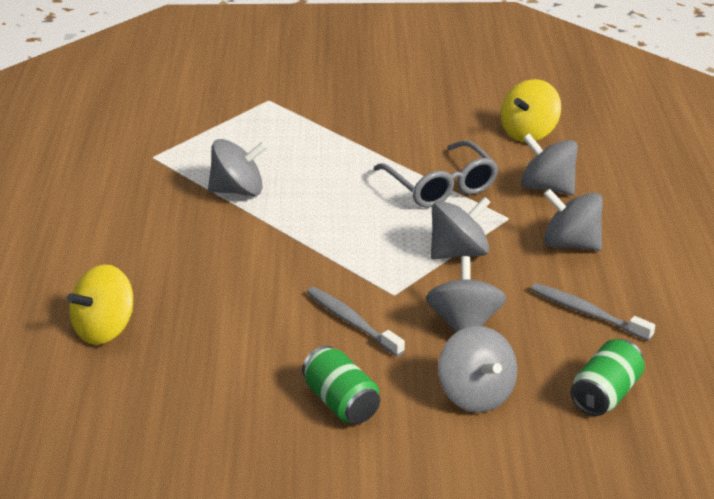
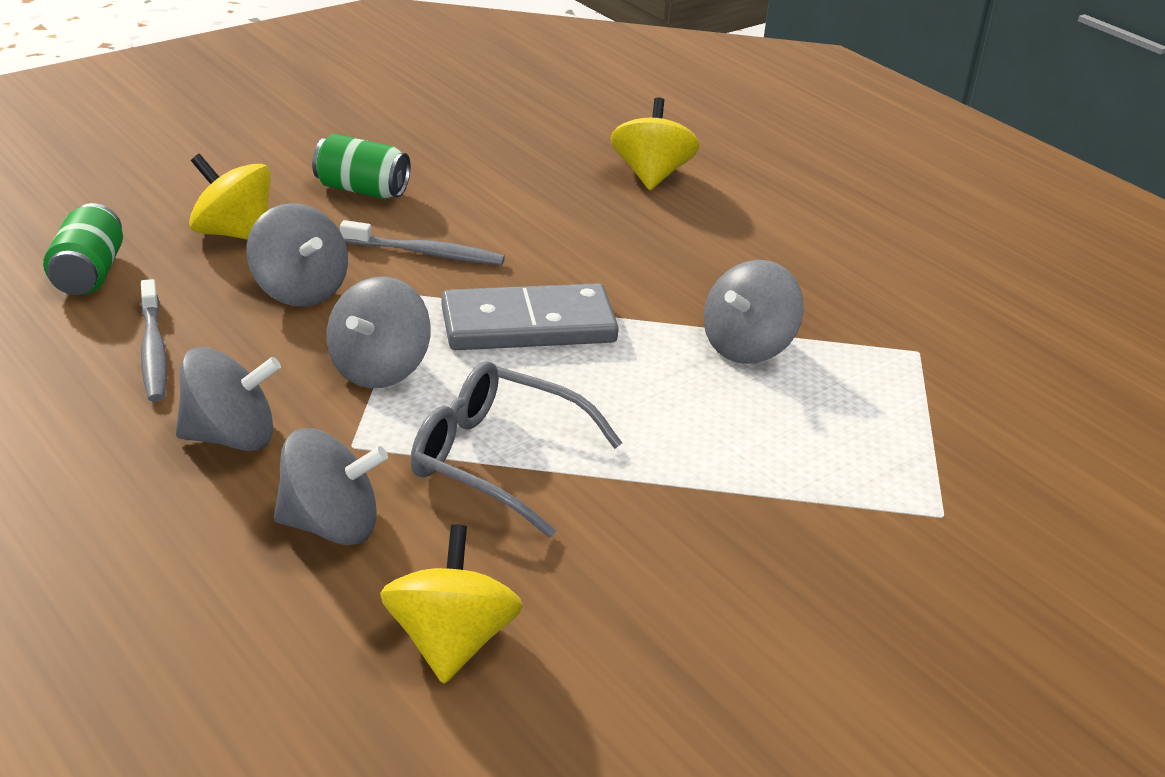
camera: 140 degrees right, 0 degrees up
(343, 247) = (528, 325): none -> grey domino
(475, 394) = (233, 233): grey spinning top -> yellow spinning top
(587, 313) = (153, 350): grey toothbrush -> grey toothbrush turned 75 degrees clockwise

